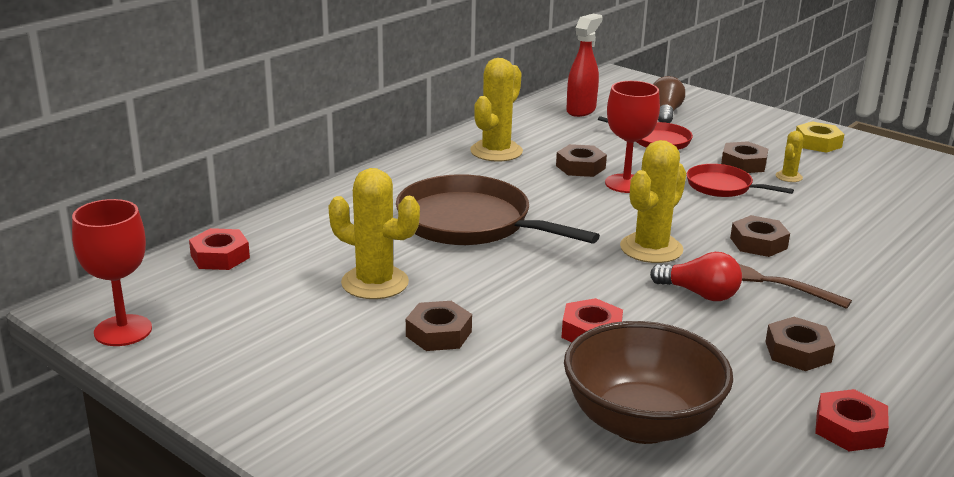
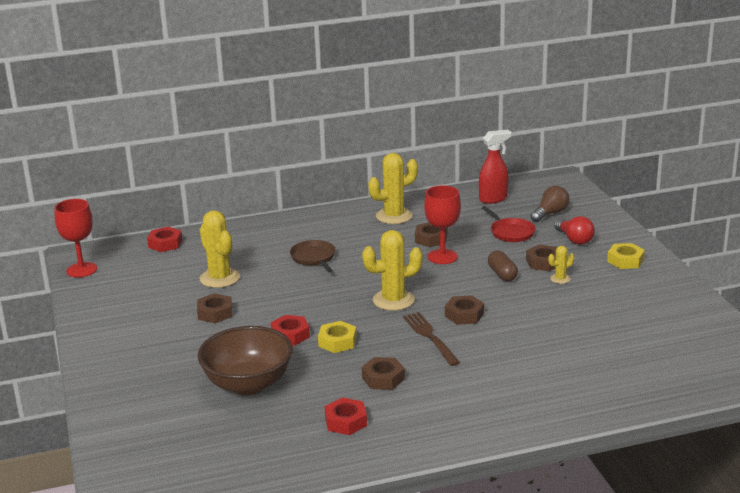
camera: 35 degrees right, 0 degrees up
(469, 223) = (314, 258): brown pan -> brown pan, size x0.53
(666, 322) = (337, 342): none -> yellow nut
(699, 294) = (379, 333): red light bulb -> red light bulb (574, 239)
(722, 187) = (502, 274): red pan -> brown capsule

